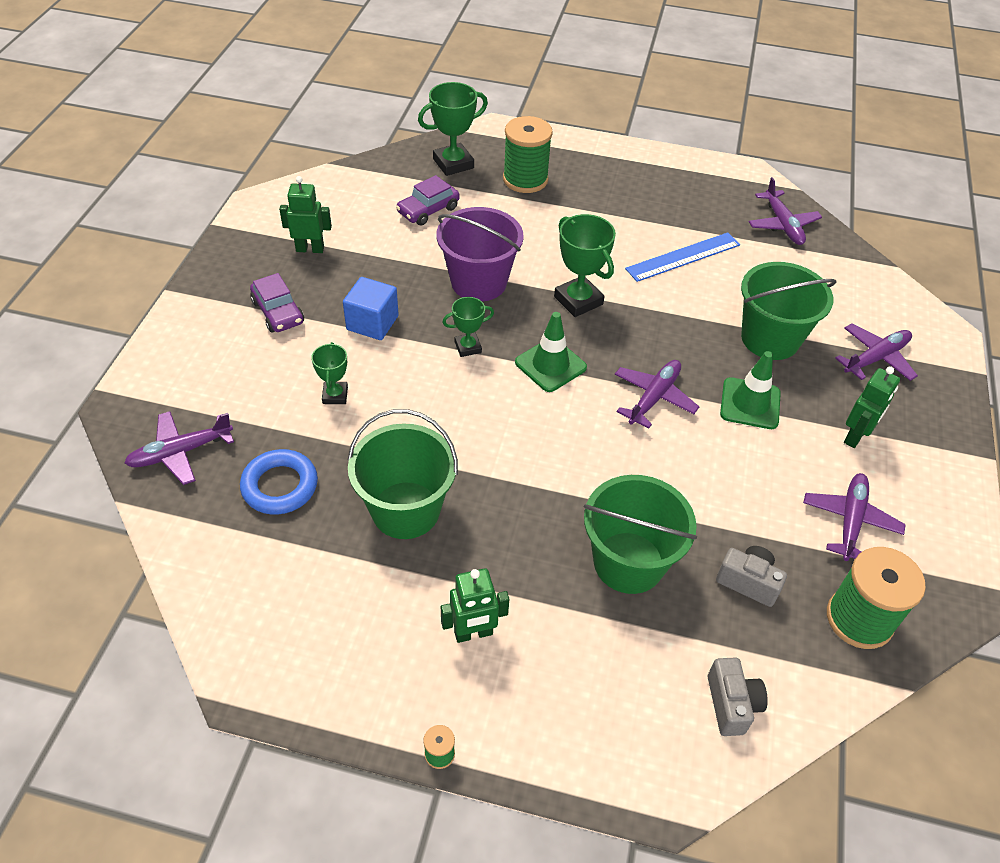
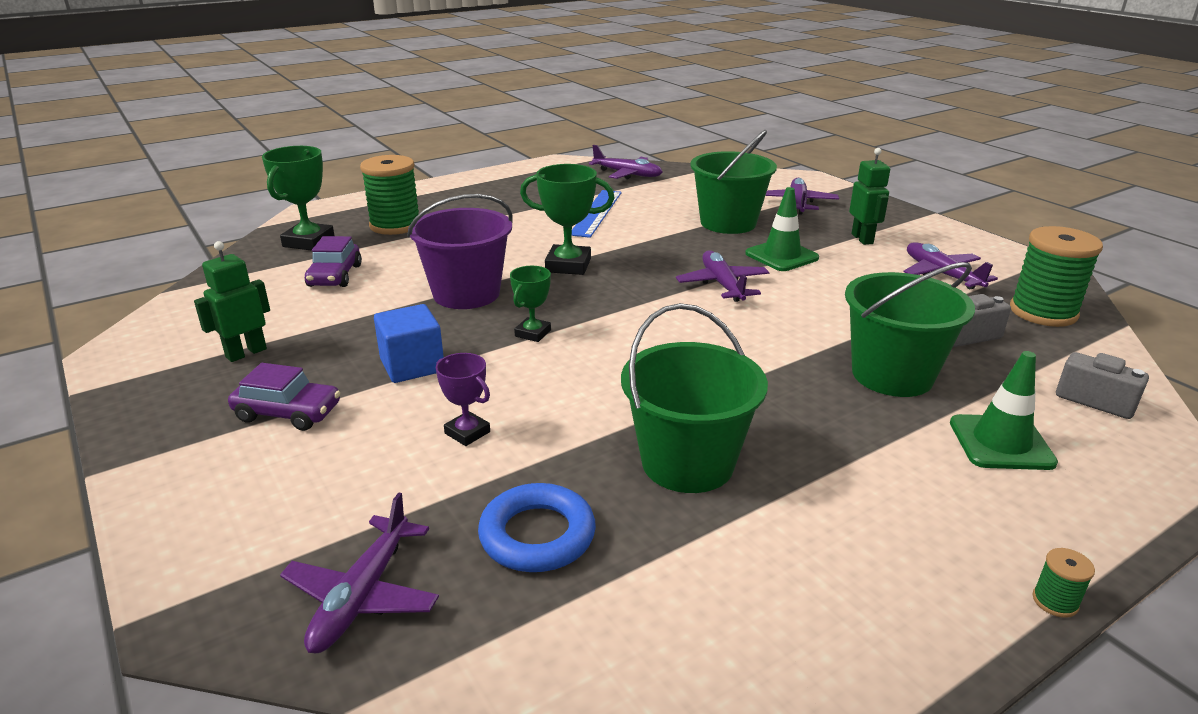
camera: 45 degrees left, 20 degrees down
(335, 395) = (467, 432): green trophy -> purple trophy
(473, 633) = (900, 498): green robot -> none
(550, 365) = (619, 307): green traffic cone -> green traffic cone (1001, 443)

